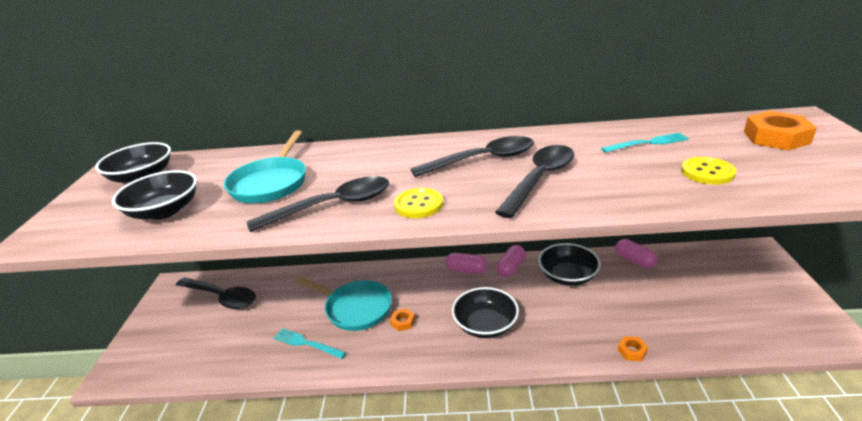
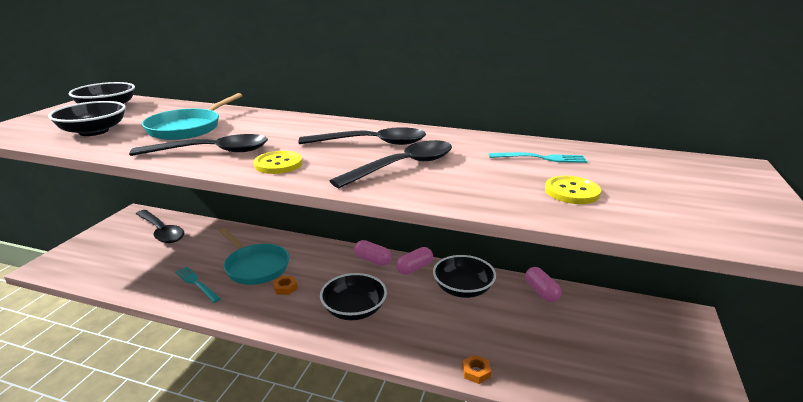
camera: 15 degrees right, 5 degrees down
(776, 137) = (685, 177): orange nut -> none

